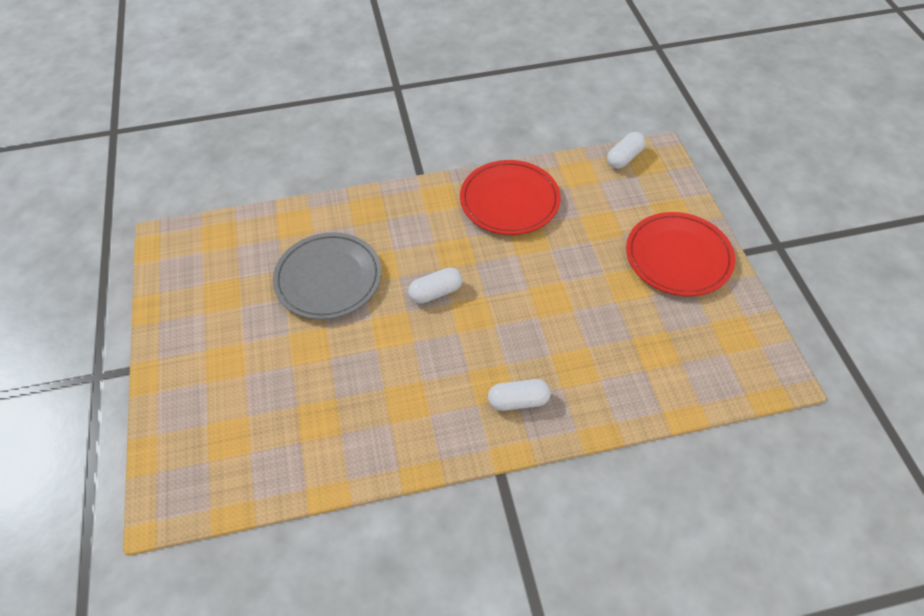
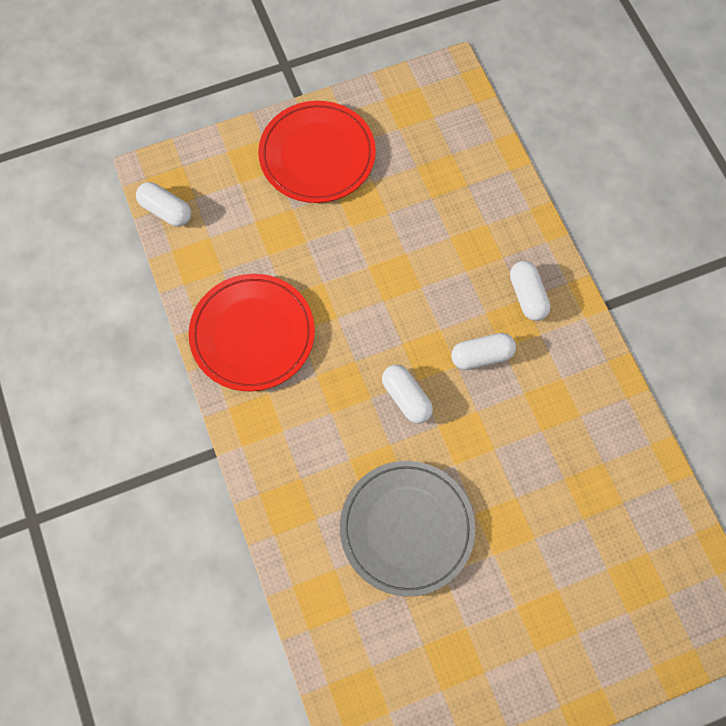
camera: 100 degrees left, 15 degrees up
(463, 353) = (481, 356): none -> white capsule

